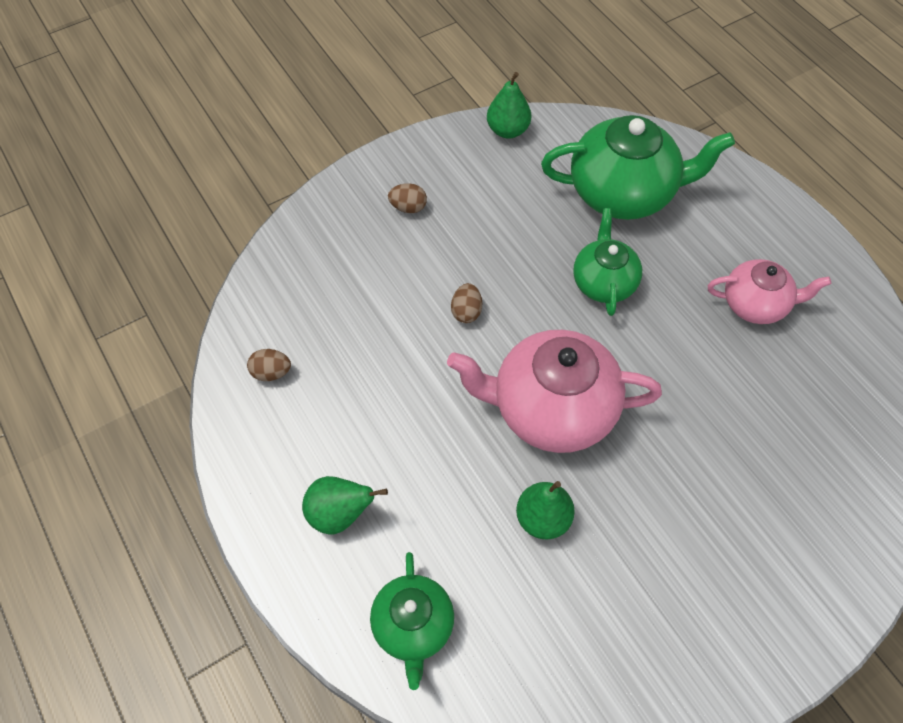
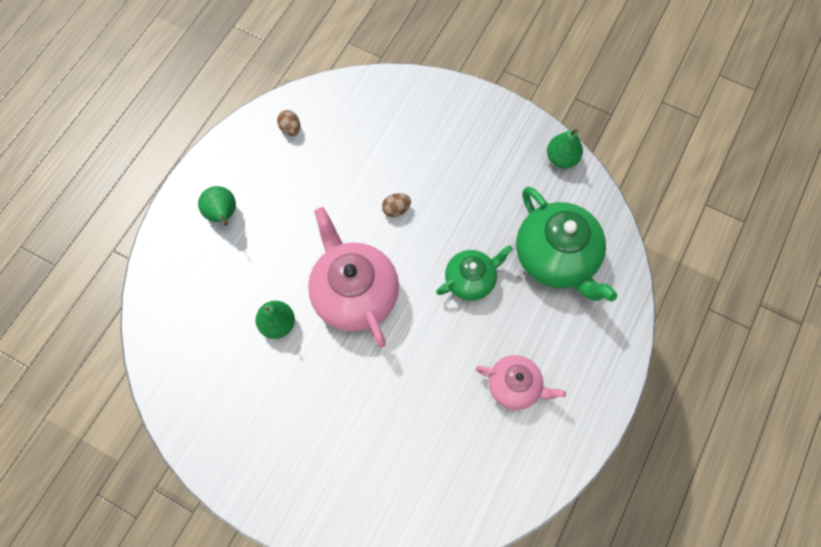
camera: 60 degrees right, 10 degrees up
(408, 207) = (455, 134): brown egg -> none
(413, 626) = (178, 287): green teapot -> none
(755, 304) = (514, 386): pink teapot -> pink teapot turned 45 degrees counterclockwise

